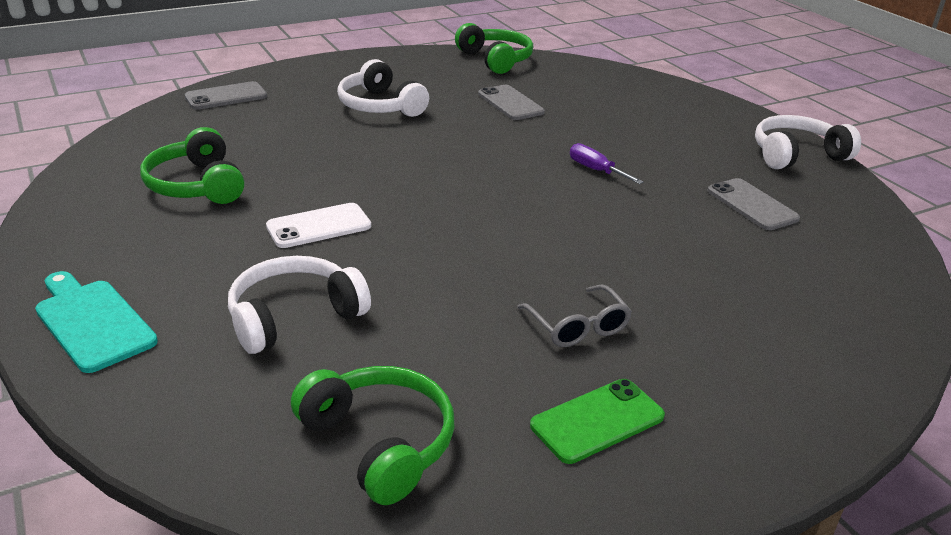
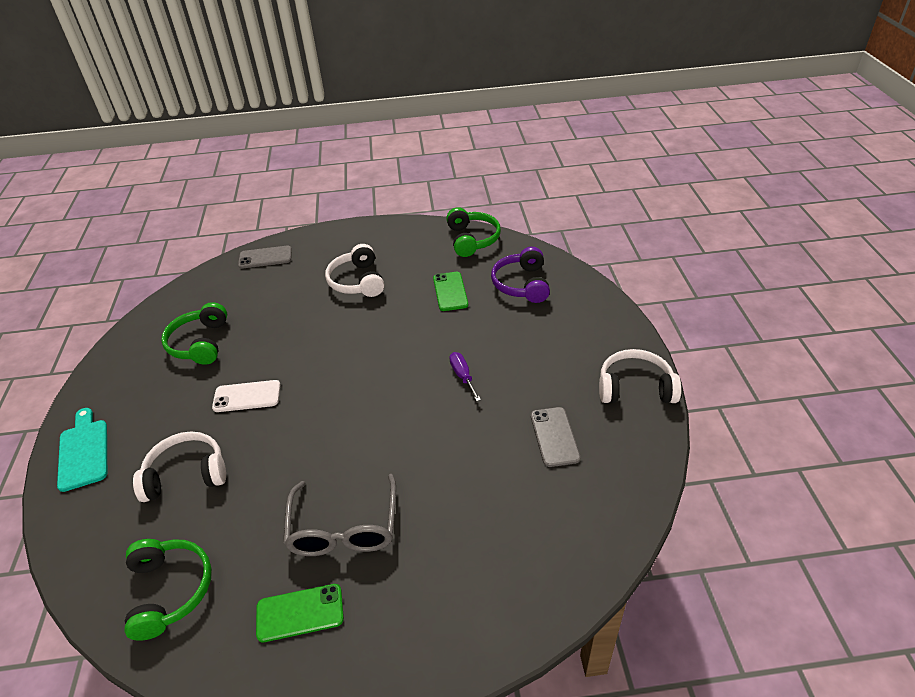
camera: 25 degrees right, 10 degrees up
(510, 103) = (450, 291): grey phone -> green phone
(577, 326) = (344, 527): grey glasses -> grey glasses, size x1.67
(590, 90) = (521, 284): none -> purple headphones

